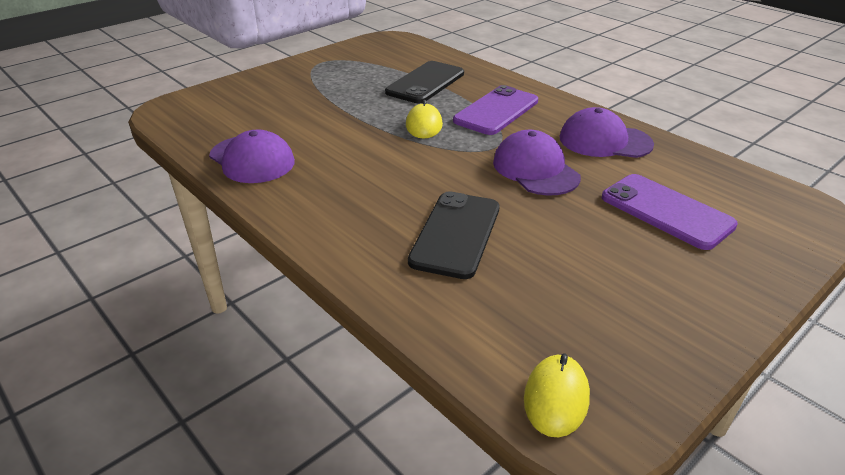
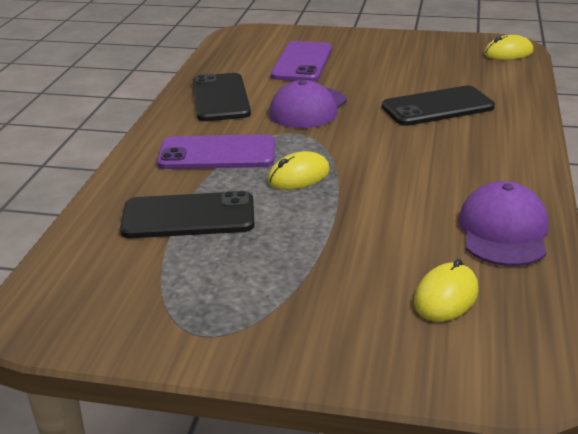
camera: 125 degrees left, 5 degrees down
(241, 116) = (446, 297): none -> yellow mouse
(604, 141) = (220, 98): purple cap -> black phone

